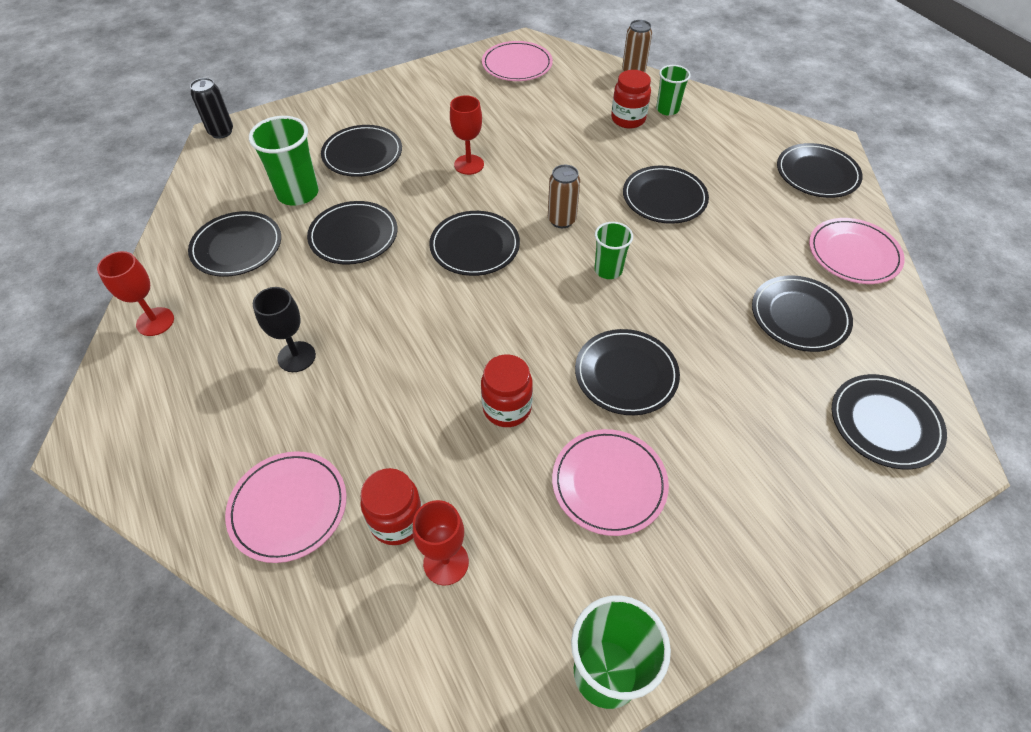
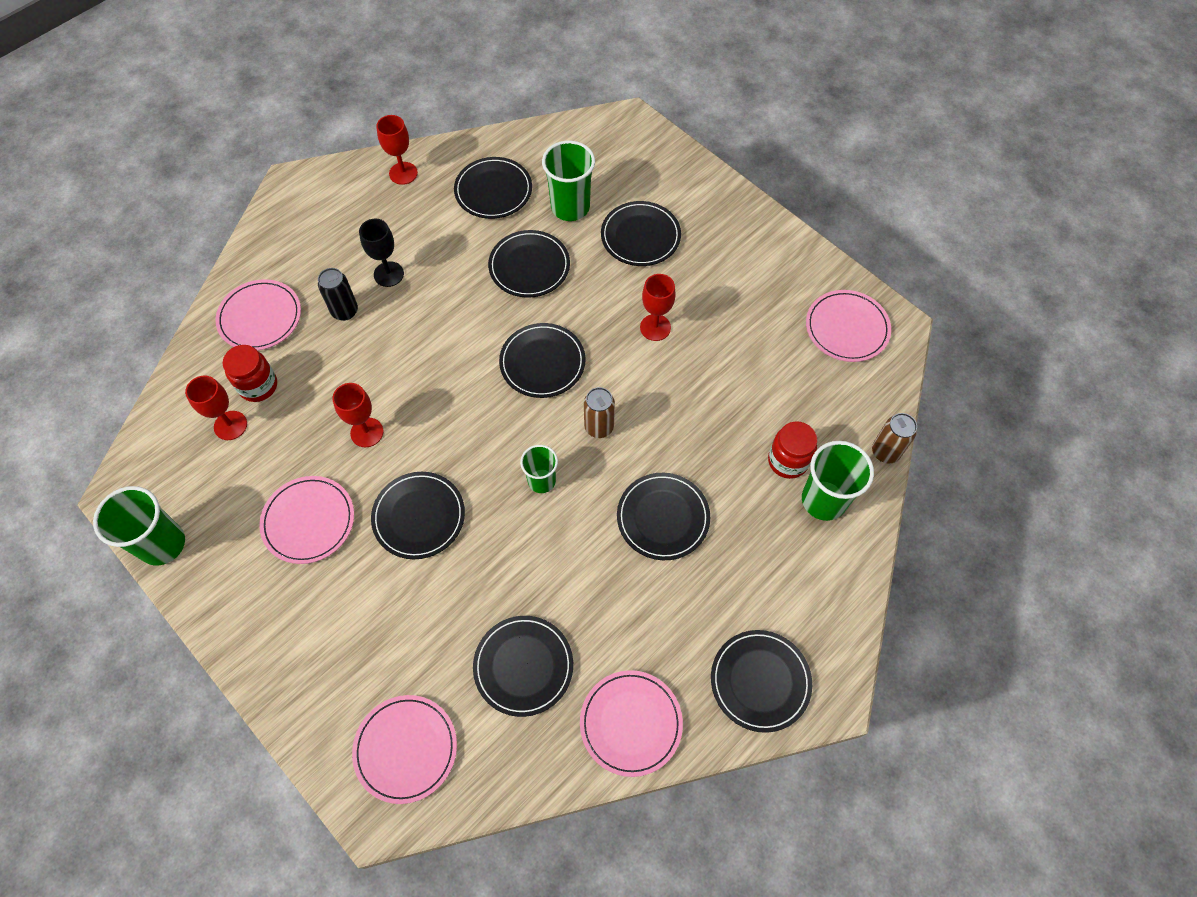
camera: 75 degrees right, 10 degrees up
(221, 132) = (633, 120): black can -> black can (345, 311)
(507, 408) = (367, 432): red jar -> red goblet
(667, 109) = (823, 500): green cup -> green cup, size x1.61
(885, 423) = (406, 749): black plate -> pink plate

